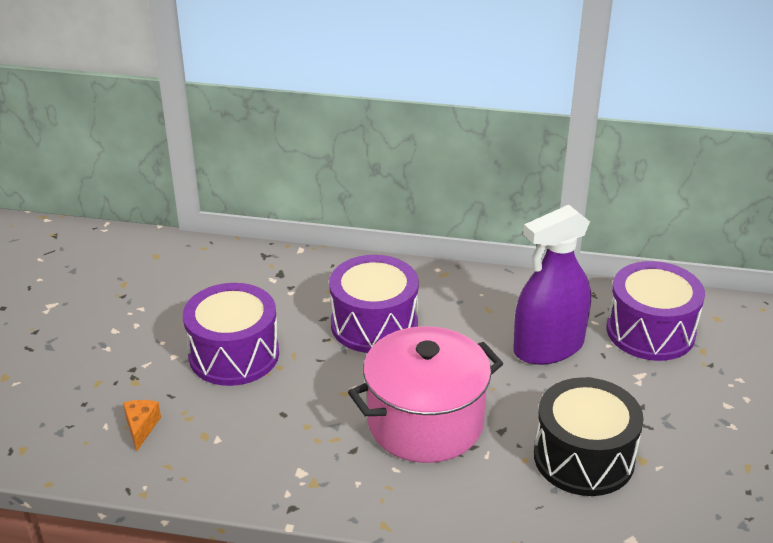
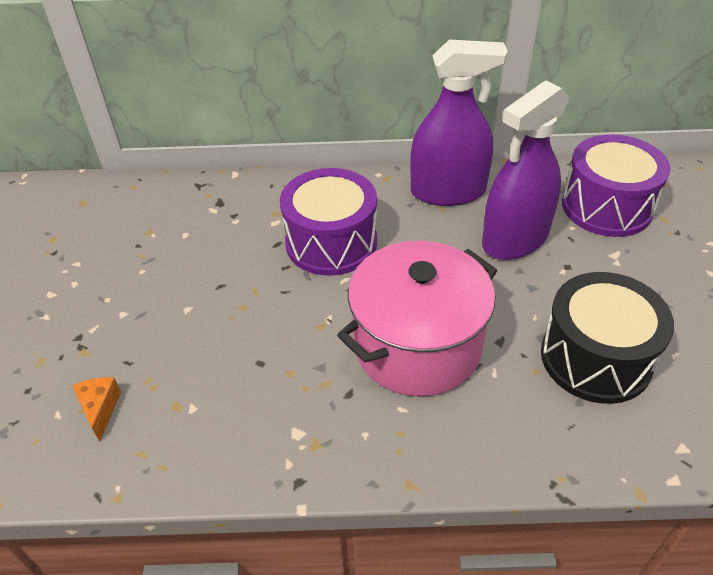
camera: 10 degrees left, 10 degrees up
(234, 355) = (190, 301): purple drum -> none
(499, 295) = (448, 191): none -> purple spray bottle

